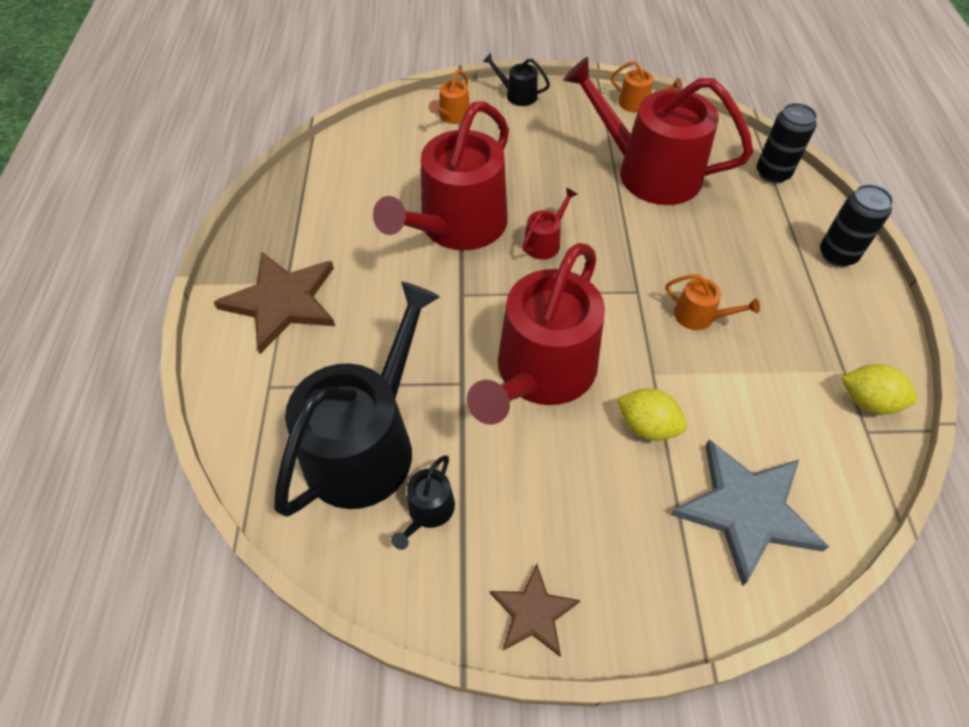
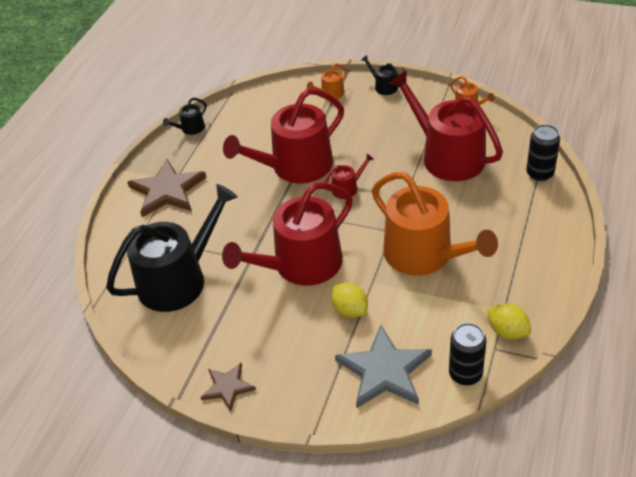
camera: 25 degrees right, 10 degrees down
(428, 511) = (195, 322): black watering can -> black watering can (190, 129)
(699, 316) = (425, 255): orange watering can -> orange watering can, size x2.43
(837, 255) = (551, 237): black can -> black can (465, 374)

